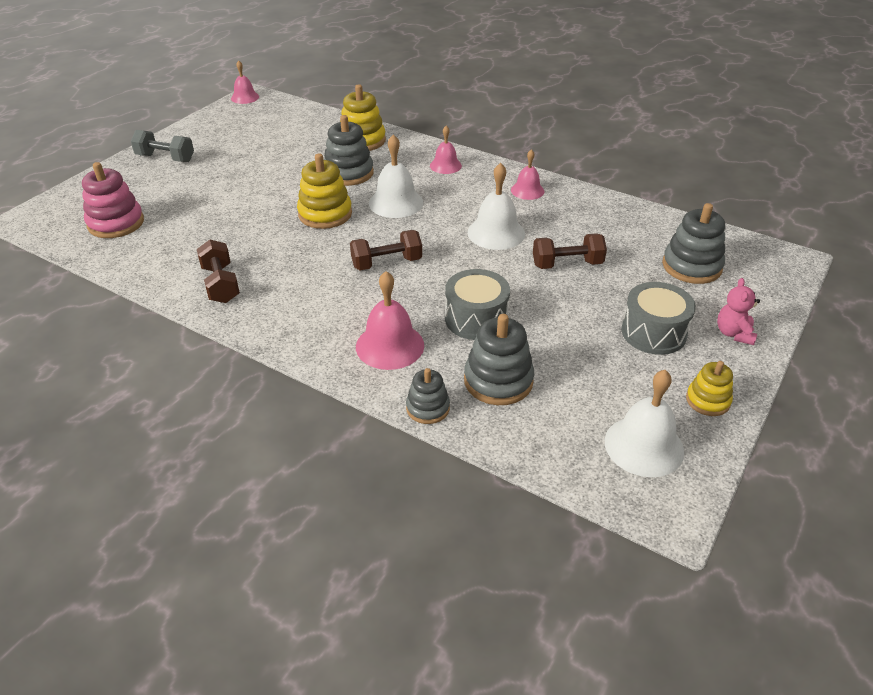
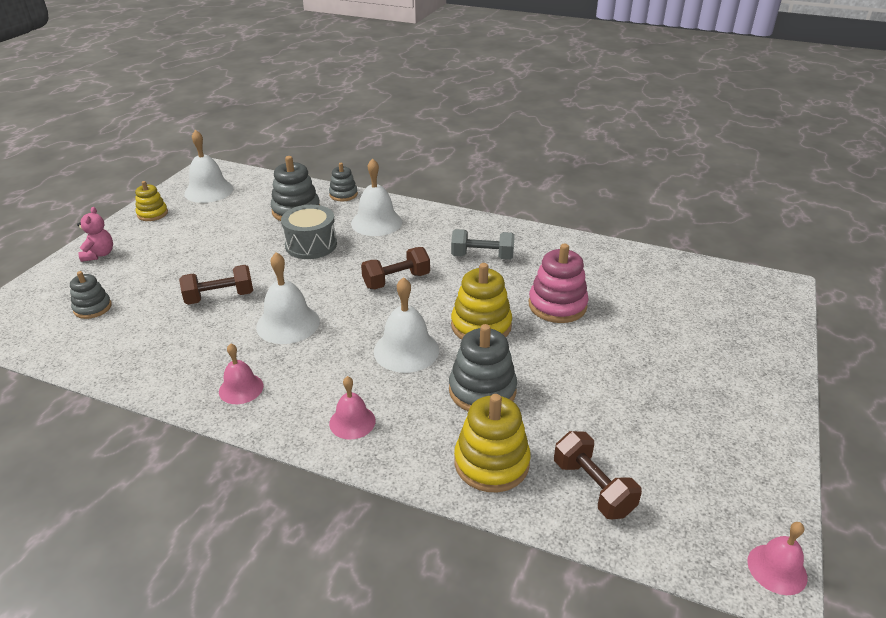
camera: 170 degrees right, 5 degrees down
(116, 223) = (688, 291): pink stacking toy -> pink stacking toy (557, 305)
(165, 158) = (741, 387): grey dumbbell -> grey dumbbell (482, 257)
(220, 284) = (534, 249): brown dumbbell -> brown dumbbell (593, 487)
(390, 345) = (376, 222): pink bell -> white bell
(653, 332) = (166, 249): grey drum -> none
(691, 266) = (92, 308): grey stacking toy -> grey stacking toy, size x0.61

